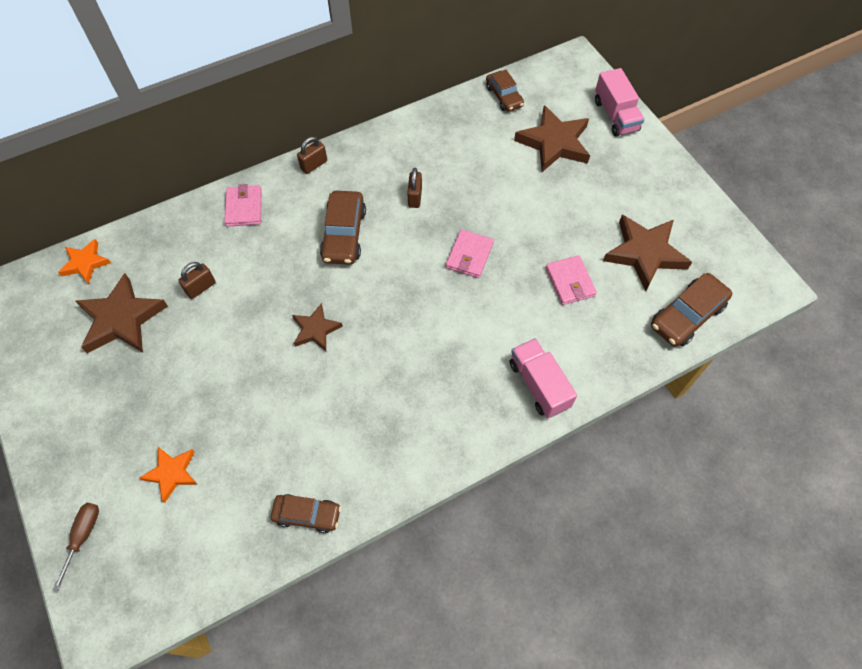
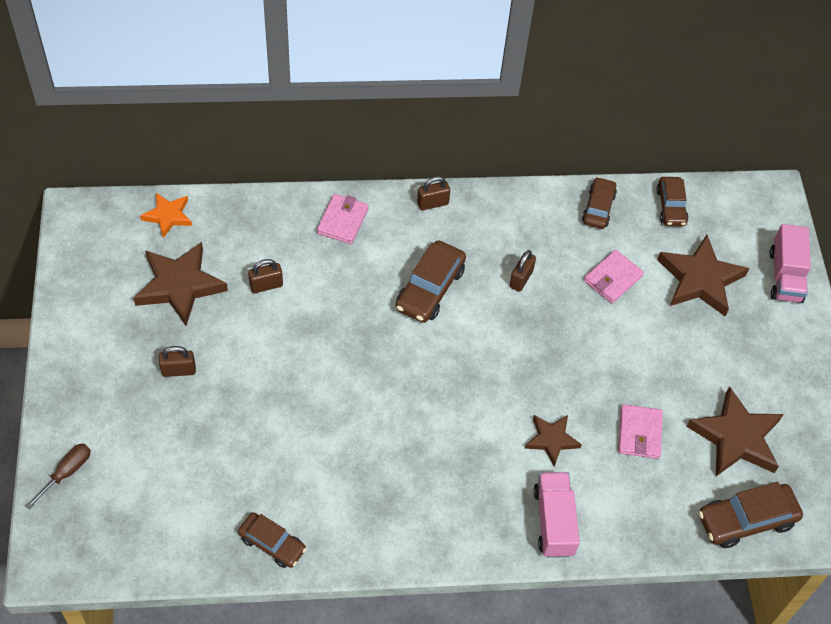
camera: 20 degrees right, 5 degrees down
(152, 394) = (178, 370): none -> brown padlock
(172, 473) = (166, 451): orange star -> none
(316, 330) = (358, 373): brown star -> brown star (551, 440)
(449, 118) = (598, 208): none -> brown car
(469, 255) = (548, 363): pink wallet -> pink wallet (613, 278)

